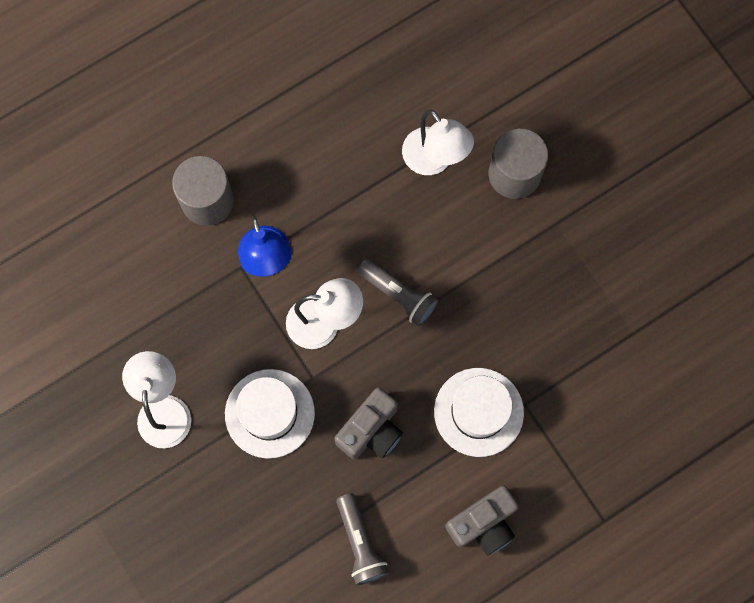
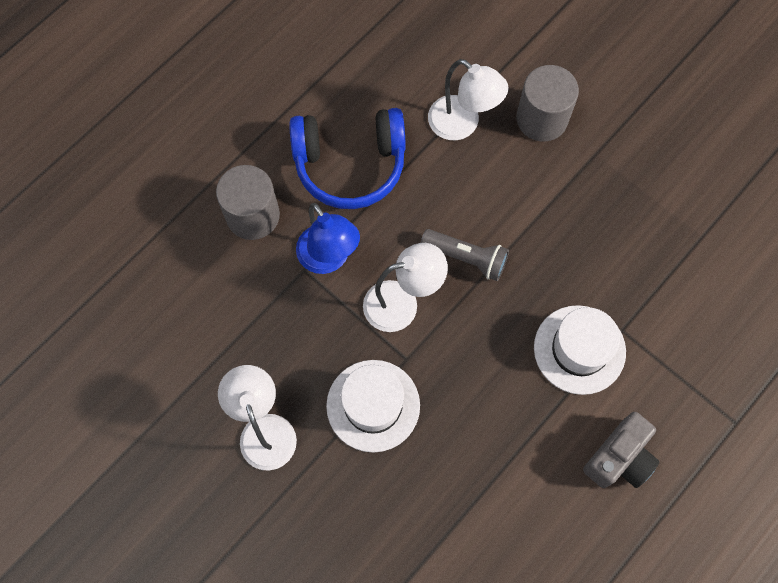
camera: 15 degrees left, 5 degrees down
(313, 173) = (350, 164): none -> blue headphones
(360, 543) = (502, 512): grey flashlight -> none
(371, 431) = (480, 396): grey camera -> none

